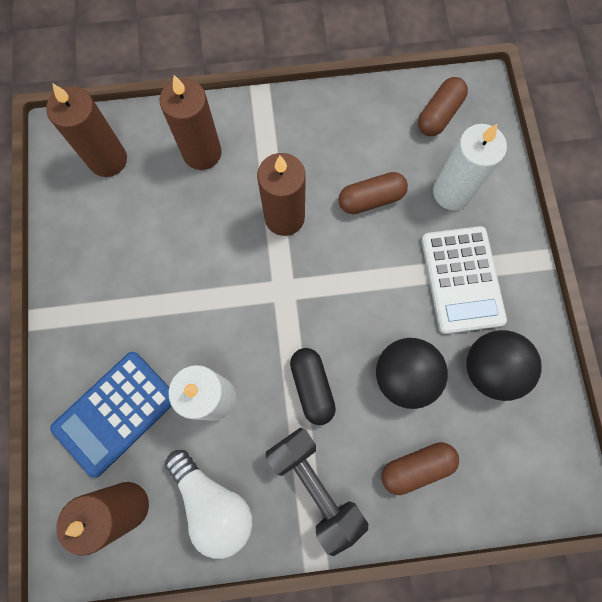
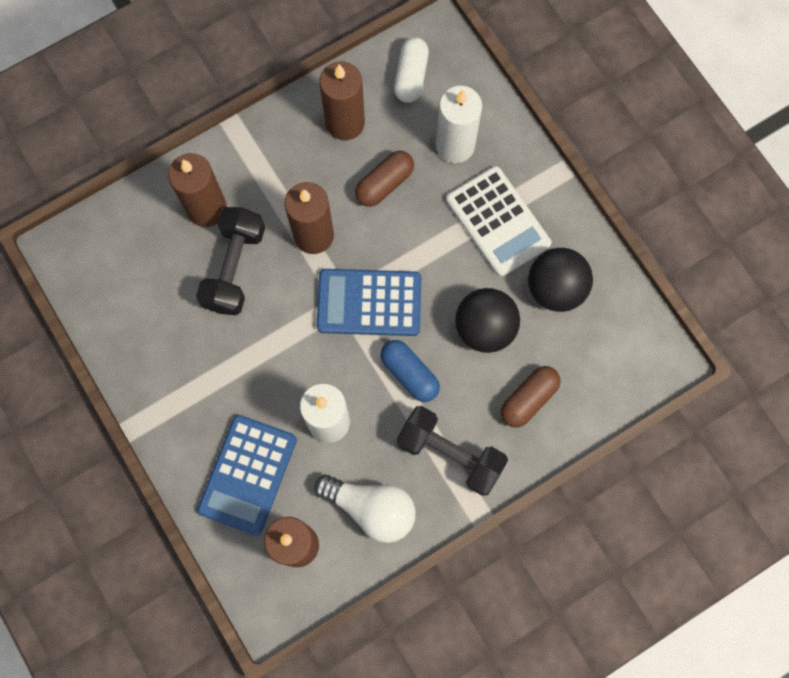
camera: 25 degrees left, 0 degrees up
(108, 160) = (120, 254): brown candle -> brown candle (345, 123)
(200, 216) = (234, 268): none -> black dumbbell
(305, 302) = (369, 303): none -> blue calculator
(312, 387) = (409, 374): black capsule -> blue capsule
(439, 114) = (411, 76): brown capsule -> white capsule

